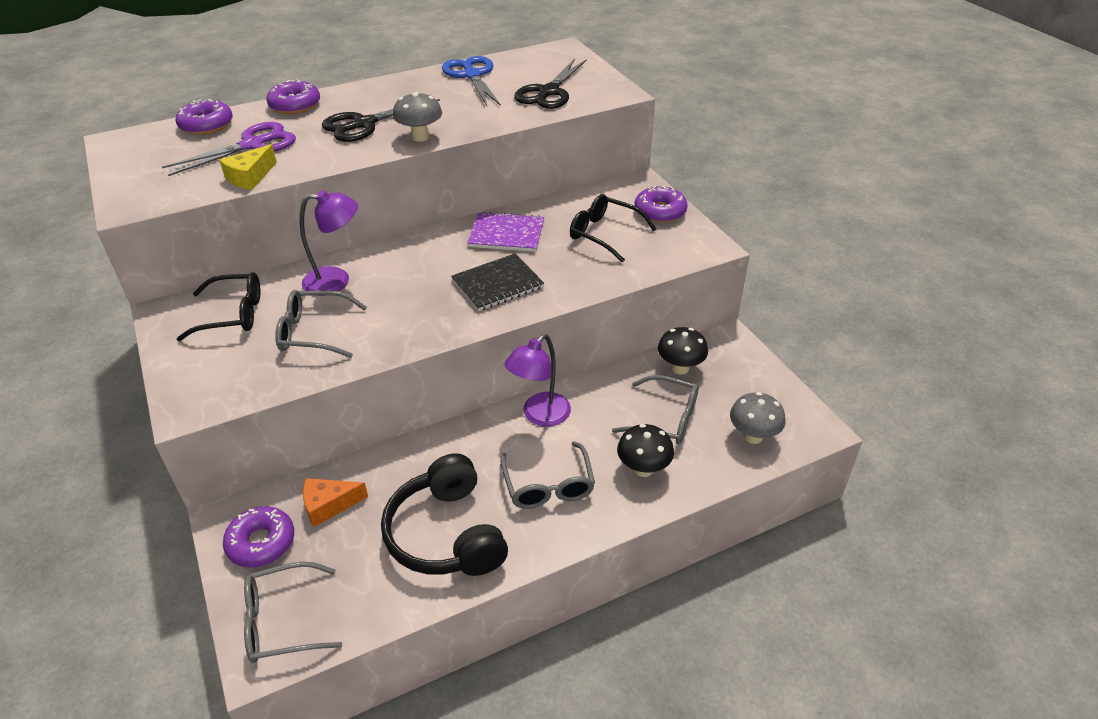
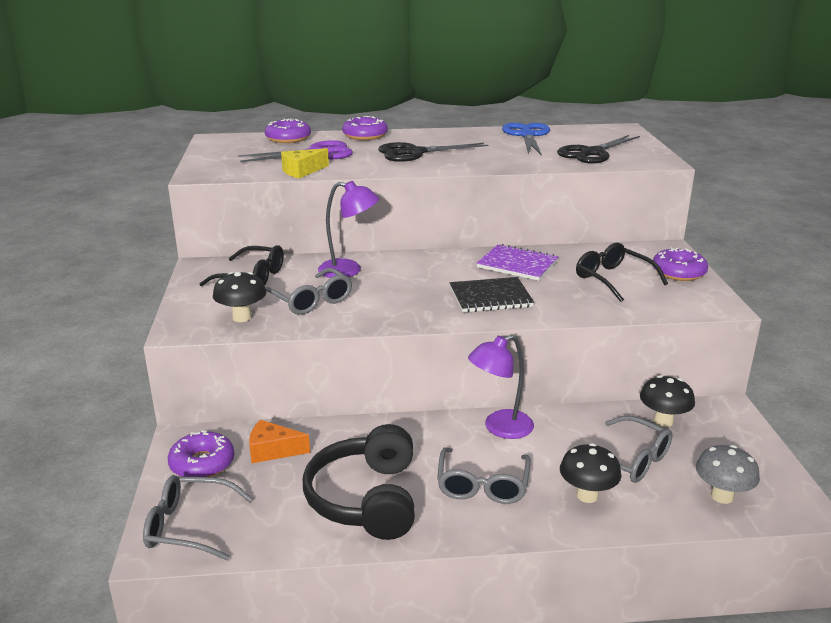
camera: 20 degrees right, 15 degrees down
(248, 374) = (242, 317): none -> black mushroom
(314, 332) = (311, 300): grey glasses -> grey glasses turned 150 degrees counterclockwise
(420, 137) = (458, 166): grey mushroom -> none

